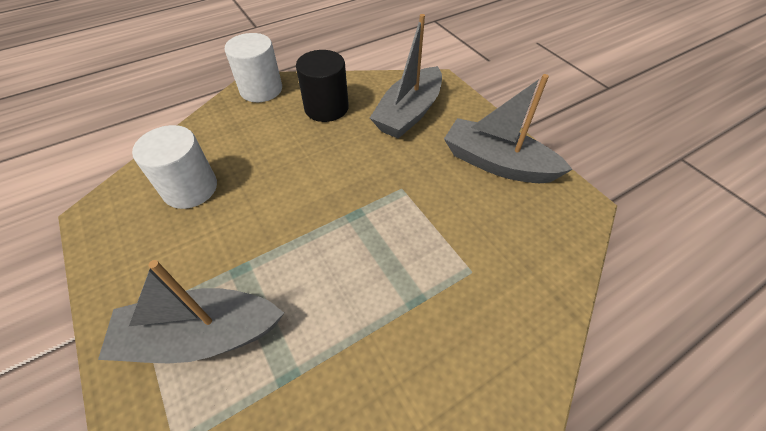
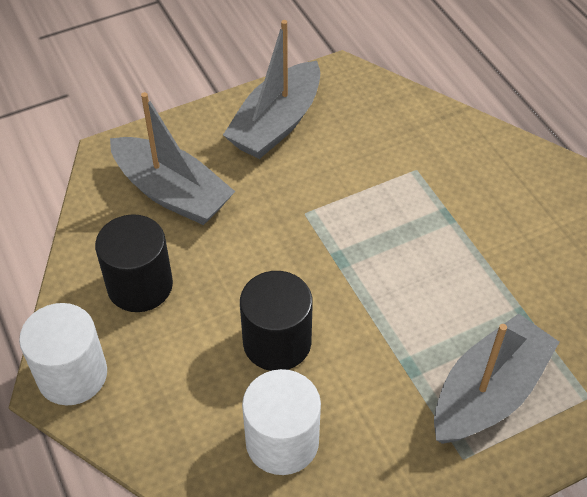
camera: 85 degrees left, 0 degrees up
(201, 336) = (488, 392): grey boat -> grey boat turned 135 degrees counterclockwise
(274, 180) = (277, 342): none -> black cylinder

